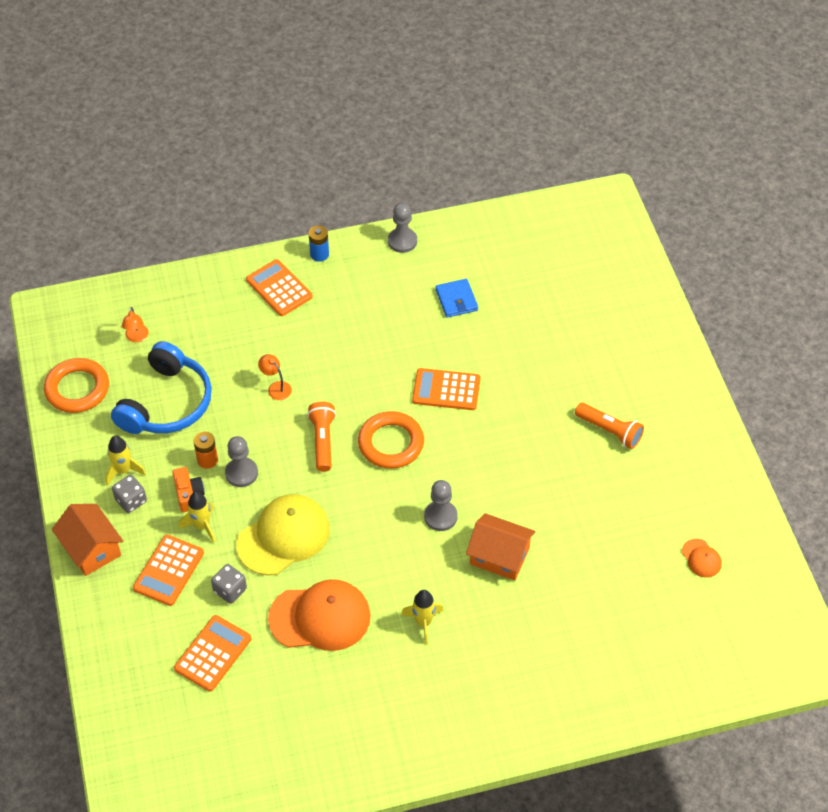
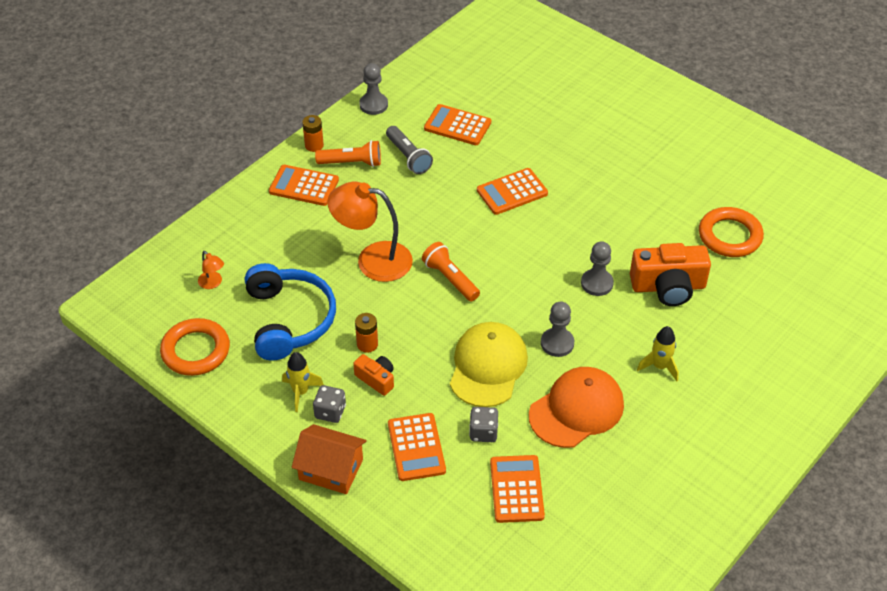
camera: 35 degrees left, 5 degrees down
(202, 526) = (412, 397): yellow rocket -> none
(241, 473) = (406, 338): grey pawn -> grey pawn (557, 343)
(276, 387) = (373, 260): orange lamp -> orange lamp, size x2.29
(319, 254) = (314, 145): blue battery -> orange battery
(388, 307) = (408, 157): none -> grey flashlight
(391, 443) = (506, 252): orange ring -> orange ring (730, 236)
(456, 300) = (457, 126): blue wallet -> orange calculator
(499, 556) = (668, 286): orange house -> orange camera
(609, 431) = (660, 158): orange flashlight -> orange flashlight (351, 163)
(701, 558) = (808, 209): orange cap -> none

